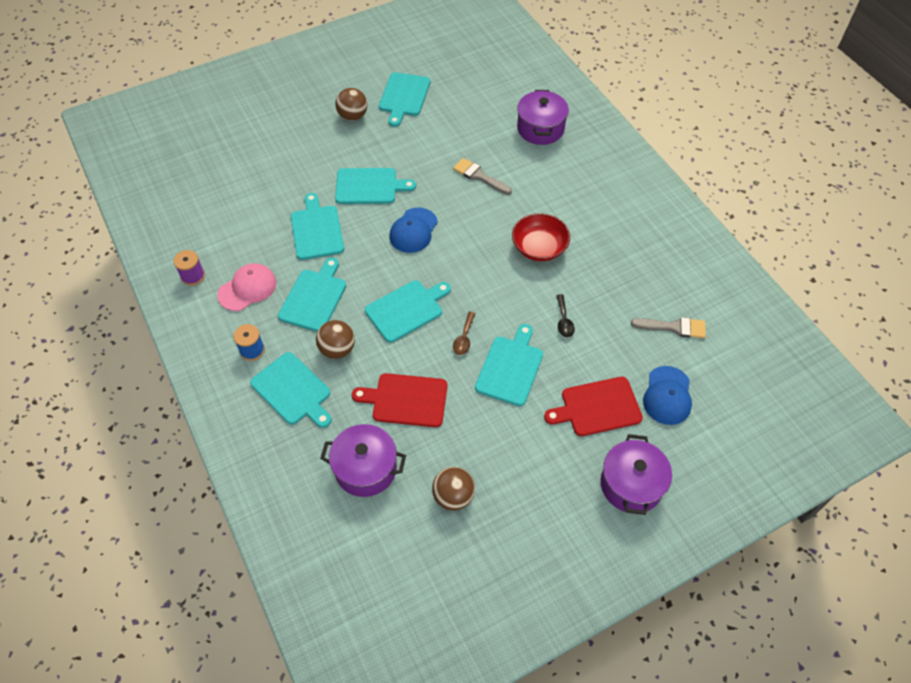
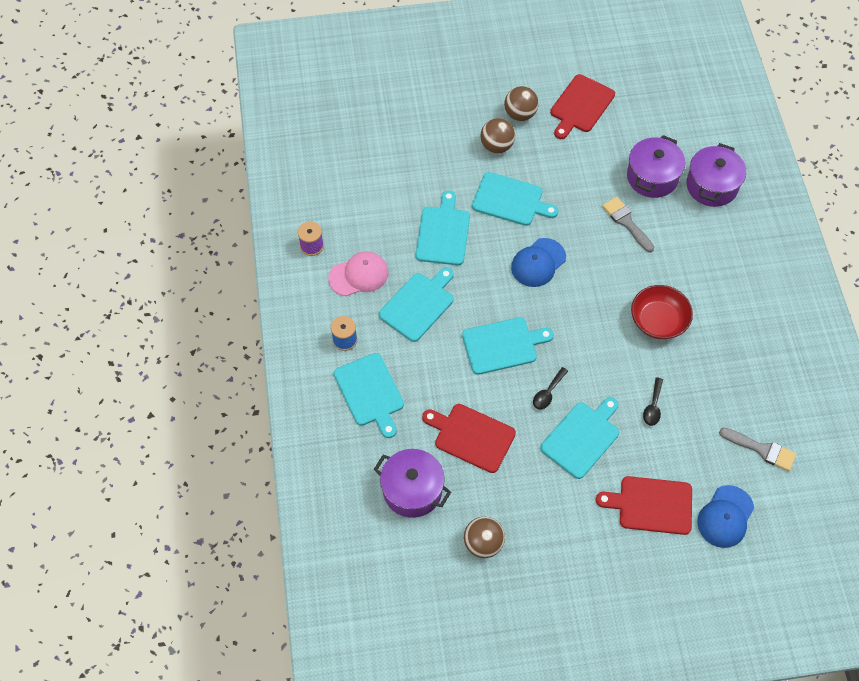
camera: 20 degrees right, 5 degrees up
(337, 349) = (424, 365): brown ball -> brown ball (496, 146)
(404, 96) = (580, 106): turquoise cutting board -> red cutting board
(464, 338) = (548, 393): brown spoon -> black spoon
(631, 484) = (653, 590): purple pot -> purple pot (652, 177)

